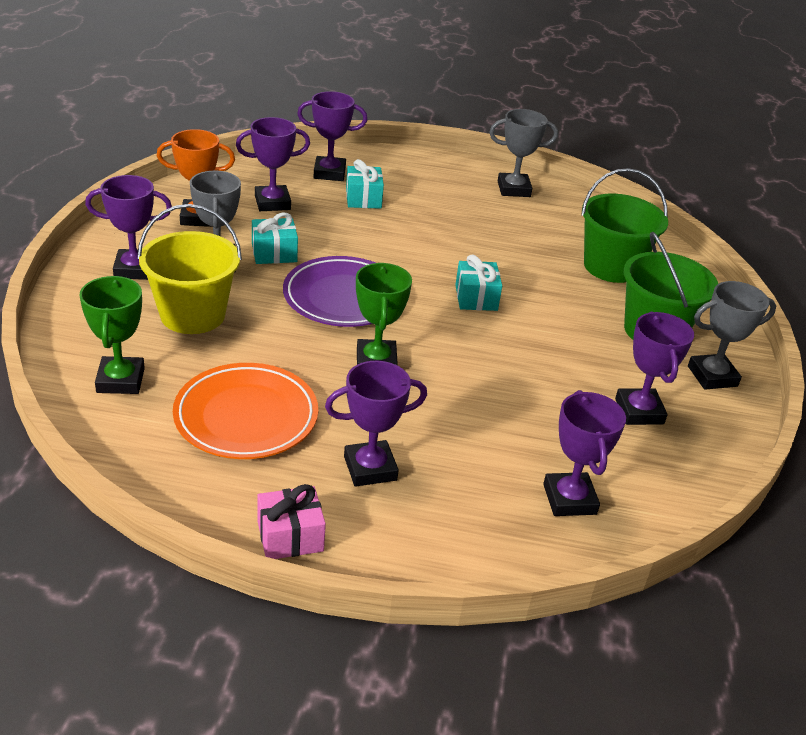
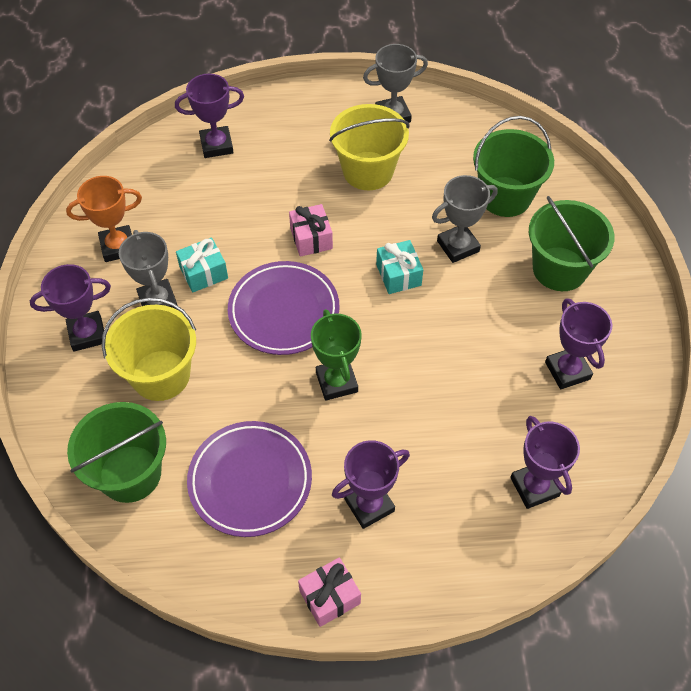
camera: 10 degrees left, 20 degrees up
(120, 380) = (130, 473): green trophy -> green bucket
(246, 417) = (250, 481): orange plate -> purple plate
(272, 203) = (178, 204): purple trophy -> none
(363, 198) = (259, 172): turquoise gift -> none
(395, 253) = (311, 238): none -> pink gift
(473, 220) = (368, 171): none -> yellow bucket
(712, 376) = (618, 309): grey trophy -> grey trophy (458, 246)

